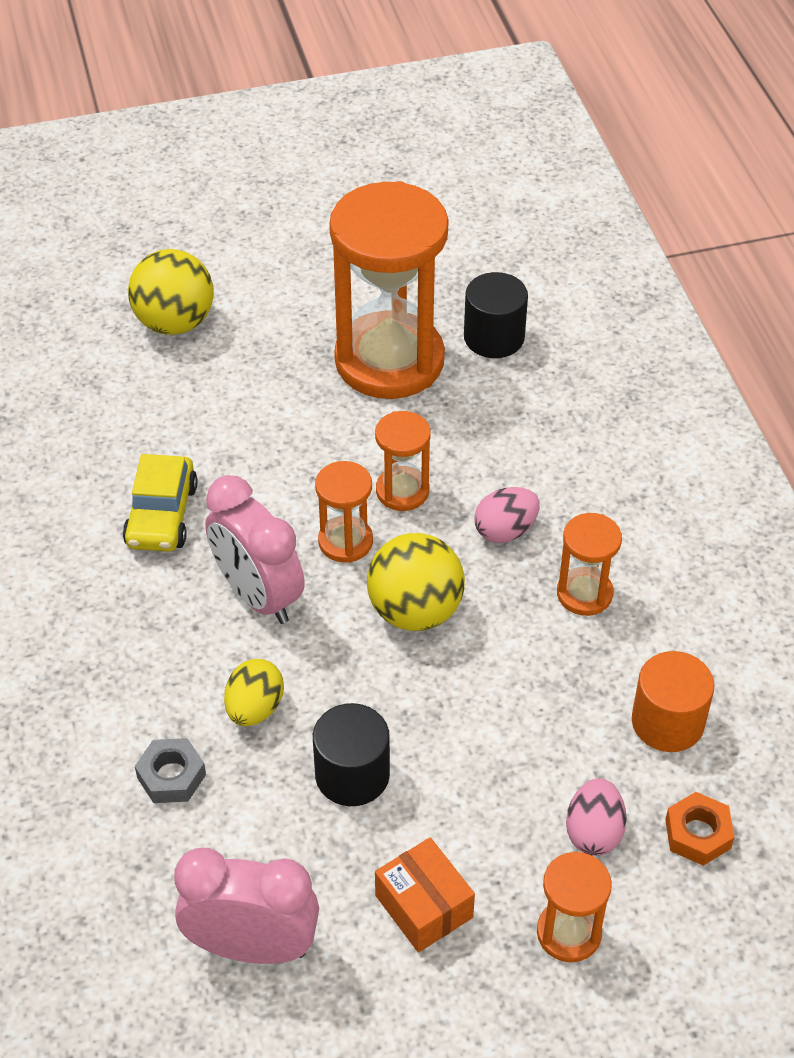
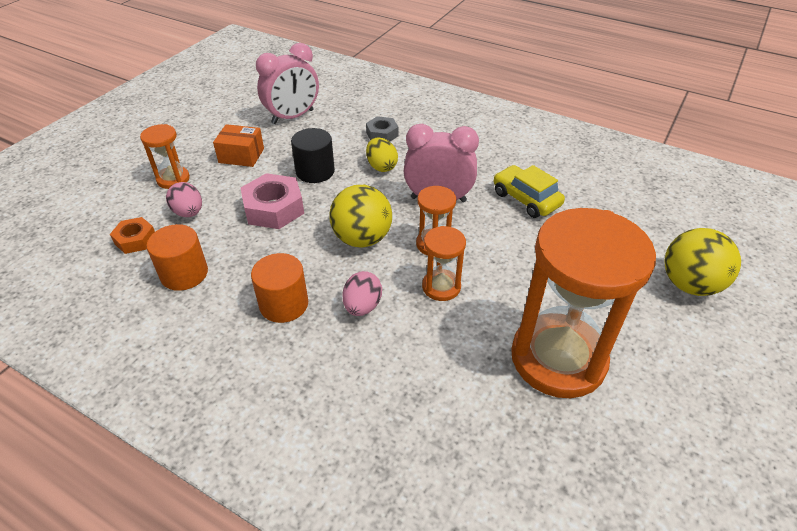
camera: 135 degrees right, 5 degrees down
(474, 746) = (274, 208): none -> pink nut
(494, 337) = (527, 436): black cylinder -> none
(584, 594) = (284, 304): orange hourglass -> orange cylinder

